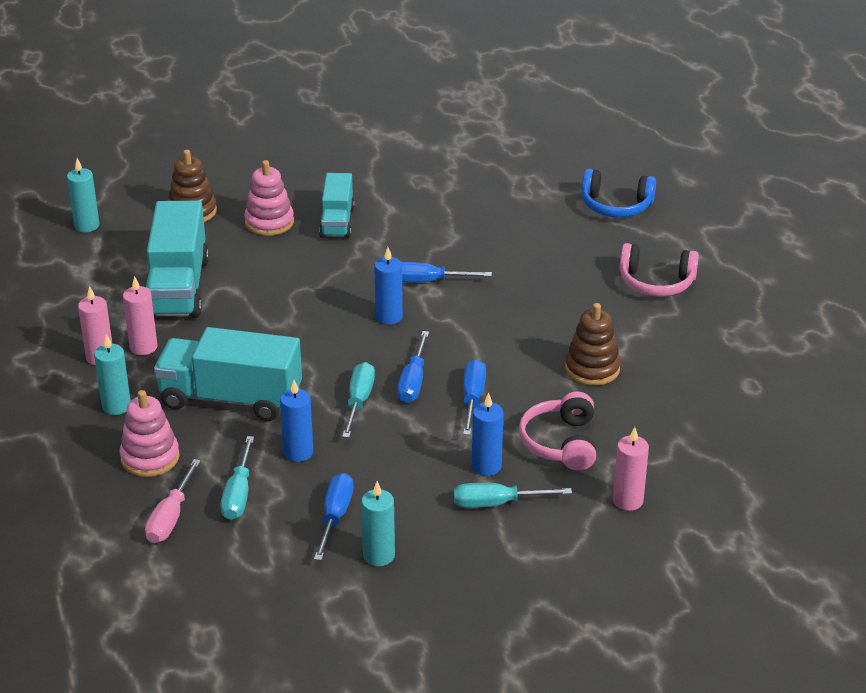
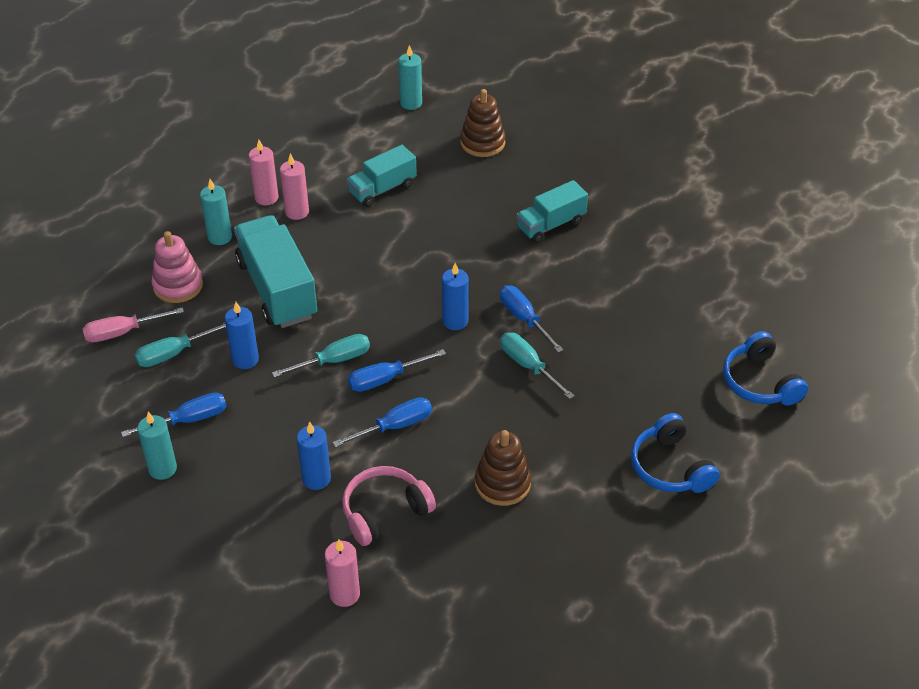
camera: 55 degrees right, 10 degrees up
(178, 287) = (382, 189): turquoise truck -> turquoise truck, size x0.60
(269, 222) = (511, 189): pink stacking toy -> none
(497, 503) = (275, 509): turquoise screwdriver -> turquoise screwdriver (528, 366)
(656, 282) = (670, 467): pink headphones -> blue headphones

